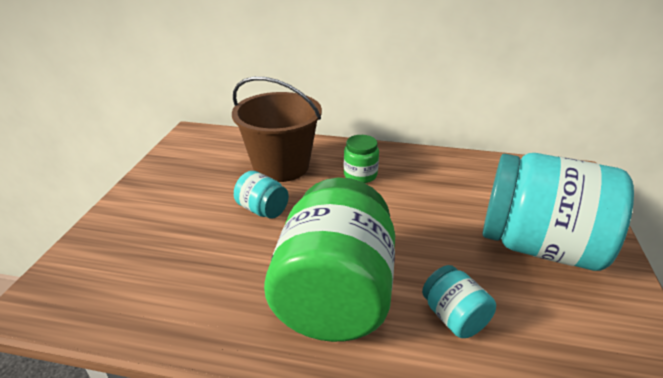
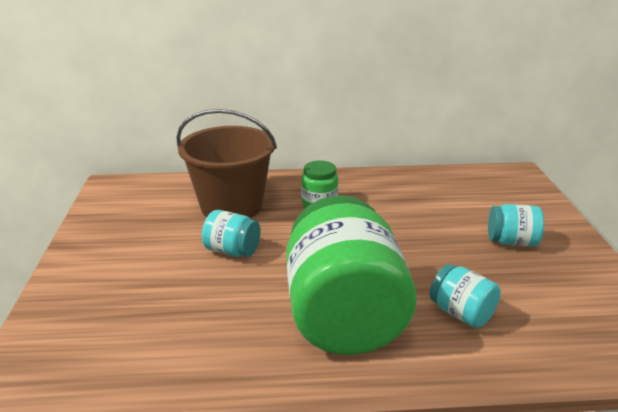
camera: 15 degrees left, 5 degrees down
(539, 246) = (511, 241): turquoise jar -> turquoise jar, size x0.43

